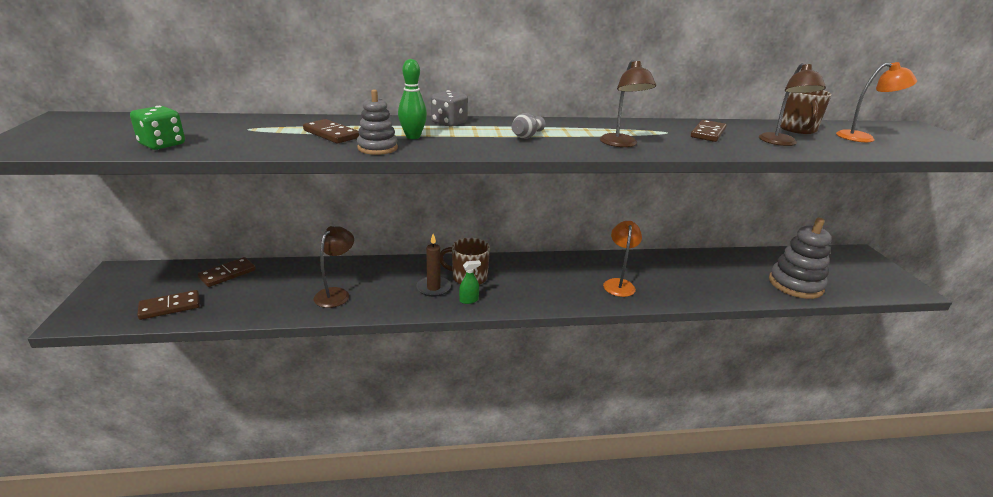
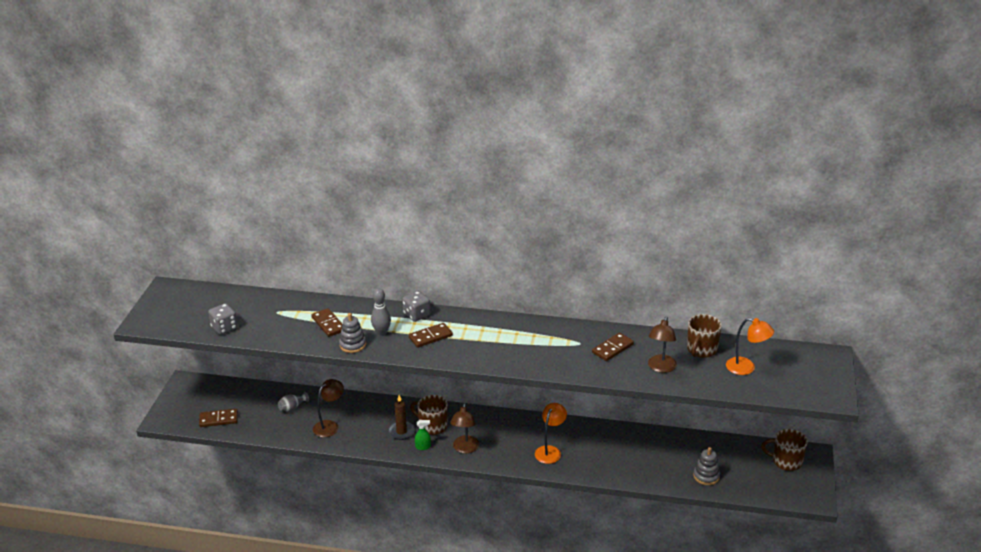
camera: 20 degrees right, 5 degrees up
(162, 144) = (224, 328): green dice -> grey dice
(227, 274) = (258, 395): brown domino -> brown domino (430, 337)
(413, 137) = (381, 332): green bowling pin -> grey bowling pin
(526, 136) = (463, 340): grey vase -> grey vase (292, 407)
(621, 144) = (527, 357): brown lamp -> brown lamp (465, 449)
(795, 284) = (706, 476): grey stacking toy -> grey stacking toy, size x0.59
(848, 262) = (786, 461): none -> brown mug

